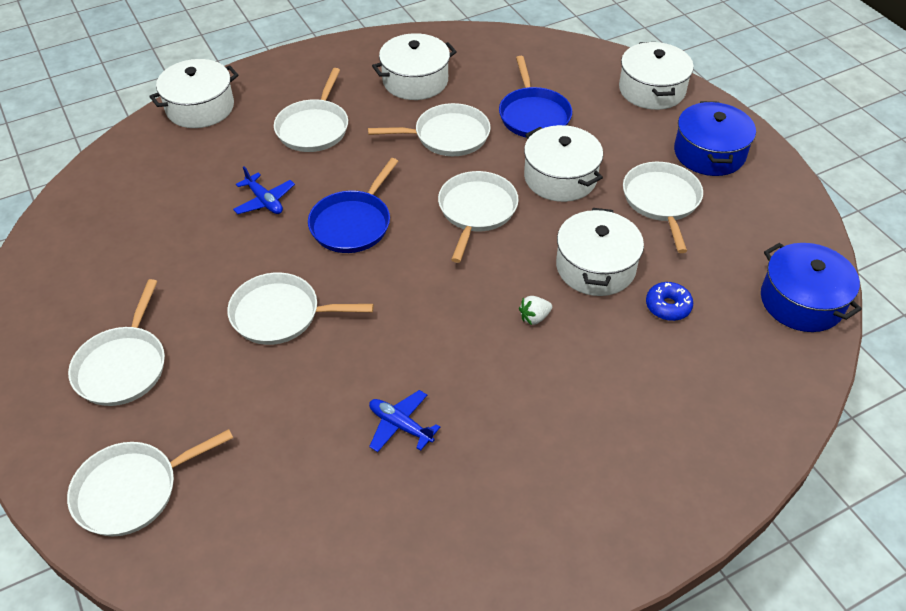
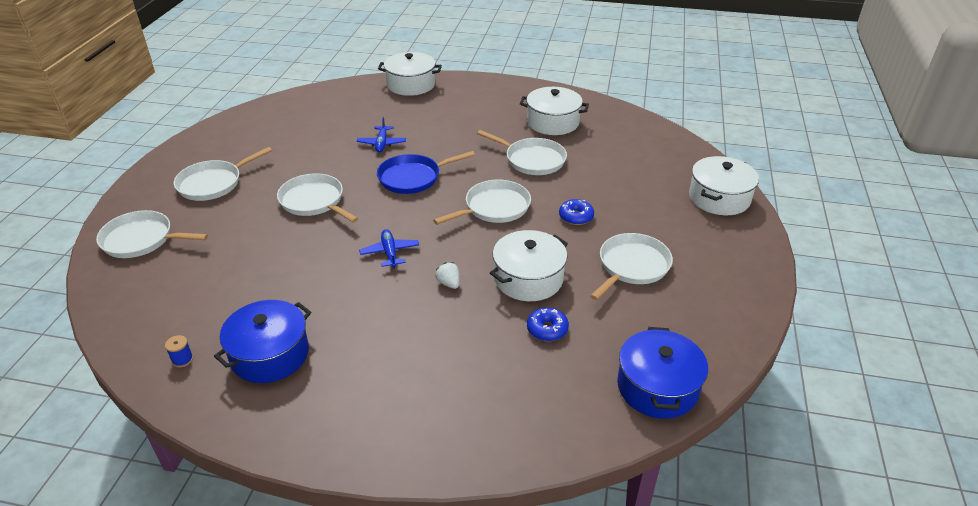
camera: 40 degrees right, 10 degrees down
(314, 128) = (458, 120): white pan -> none
(383, 580) = (182, 359): none -> blue spool
(400, 425) = (296, 291): blue plane -> blue plane (390, 253)
(533, 115) = (606, 174): blue pan -> none
(534, 317) = (449, 283): white strawberry -> white strawberry turned 45 degrees clockwise
(560, 177) = (576, 217): white pot -> blue donut
(709, 153) = (712, 257): blue pot -> blue pot (270, 354)

